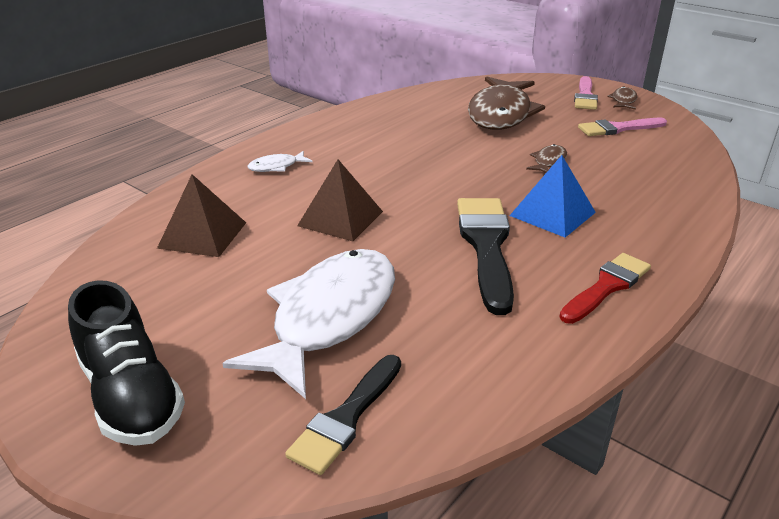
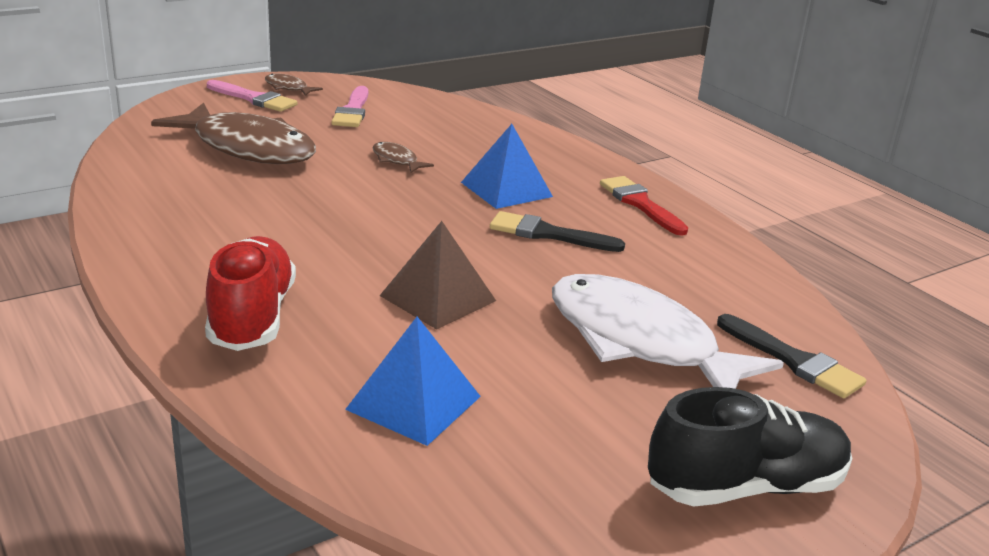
camera: 75 degrees left, 5 degrees down
(203, 235) = (414, 402): brown pyramid -> blue pyramid
(276, 167) = (252, 317): white fish -> red shoe
(486, 246) = (548, 234): black brush -> black brush, size x0.65

